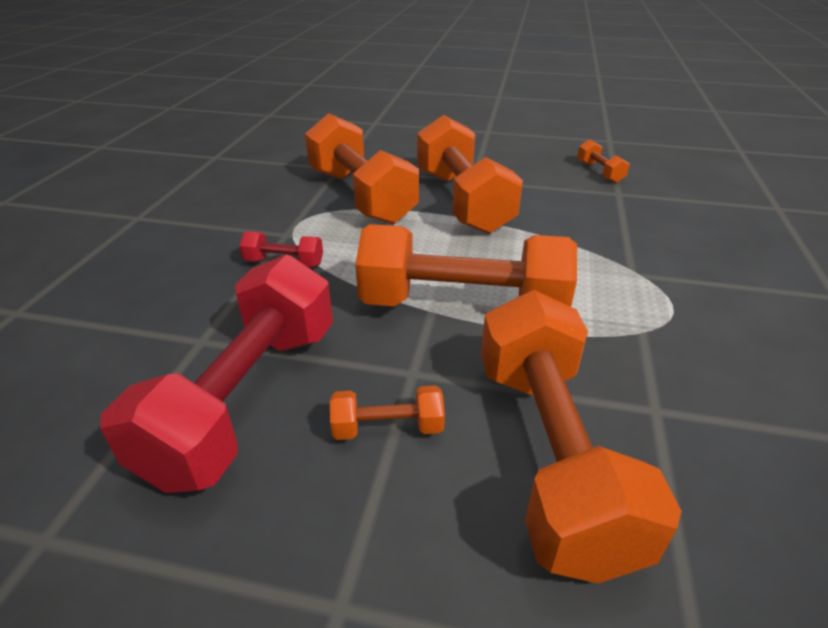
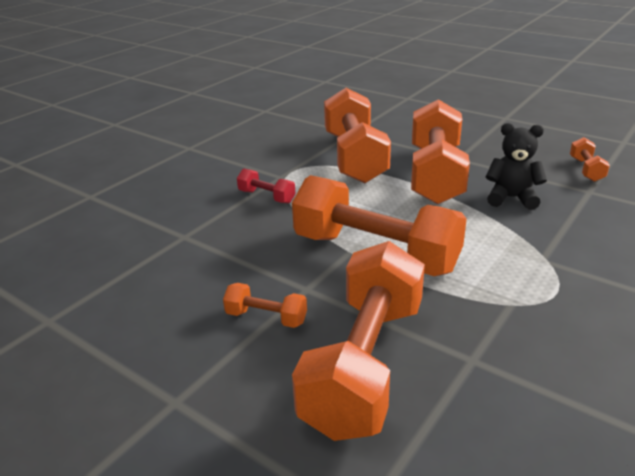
camera: 25 degrees right, 5 degrees down
(246, 398) = (190, 277): red dumbbell -> none
(555, 213) = (511, 198): none -> black teddy bear

